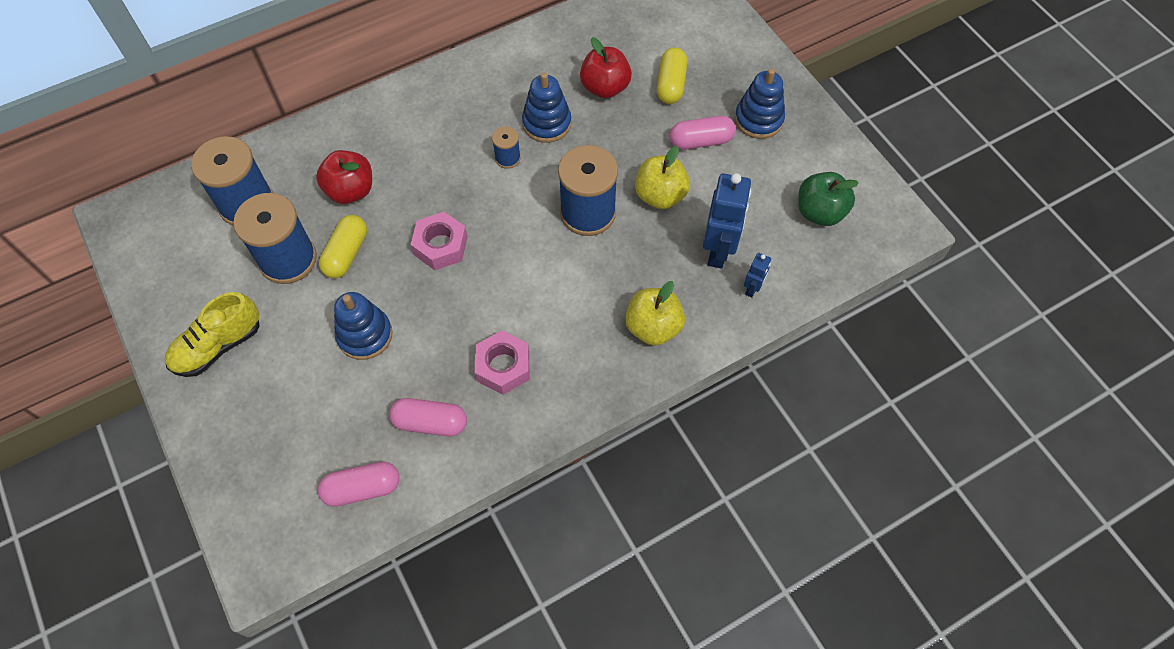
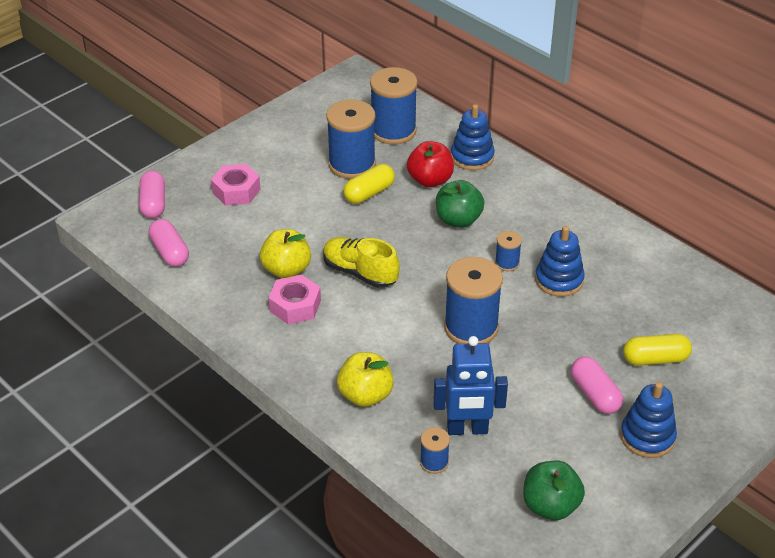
camera: 75 degrees right, 20 degrees down
(218, 346) = (266, 151): yellow shoe -> yellow shoe (360, 272)
(346, 254) = (369, 193): yellow capsule -> yellow capsule turned 45 degrees counterclockwise
(365, 335) = (299, 221): blue stacking toy -> blue stacking toy (472, 157)
(426, 182) = (458, 220): none -> green apple
(430, 422) = (233, 275): pink capsule -> pink capsule (153, 204)
(440, 246) = (397, 243): pink nut -> pink nut (236, 191)
(605, 87) = (623, 311): red apple -> none
(660, 195) = (513, 375): yellow apple -> yellow apple (286, 270)
(752, 288) = (434, 462): blue robot -> blue spool

